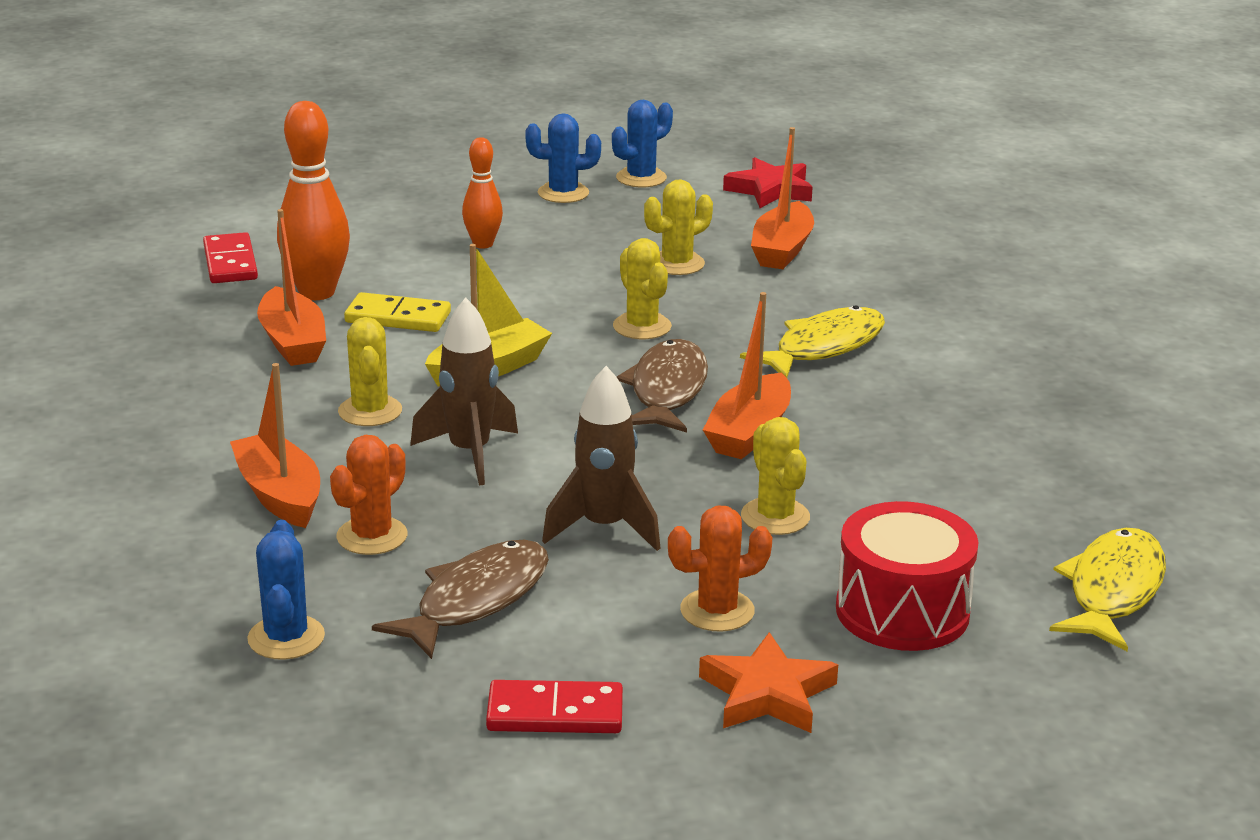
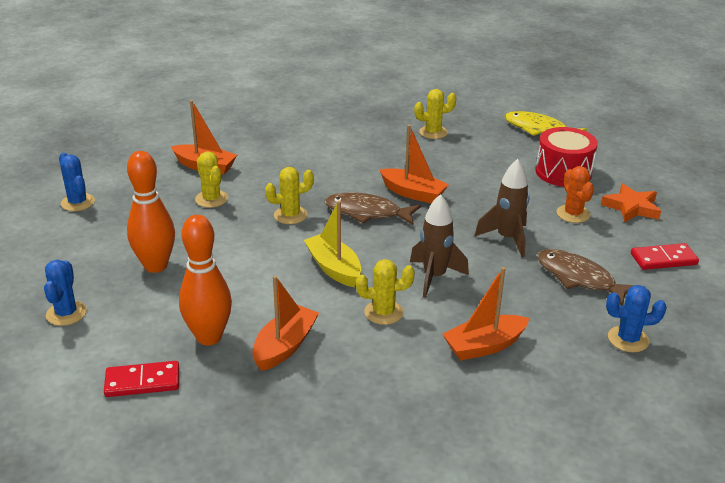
camera: 85 degrees left, 5 degrees up
(293, 342) = (285, 346): orange boat -> orange boat turned 45 degrees counterclockwise
(372, 536) = (525, 311): orange cactus -> none
(398, 317) = (258, 301): yellow domino -> none
(483, 244) = (156, 266): orange bowling pin -> orange bowling pin, size x1.69
(555, 713) = (663, 259): red domino -> red domino turned 75 degrees clockwise
(563, 193) = (87, 232): blue cactus -> blue cactus (66, 313)
(770, 190) = (120, 162): red star -> none
(775, 517) = (492, 193): yellow cactus -> yellow cactus (433, 132)
(823, 347) = (325, 166): yellow fish -> none

